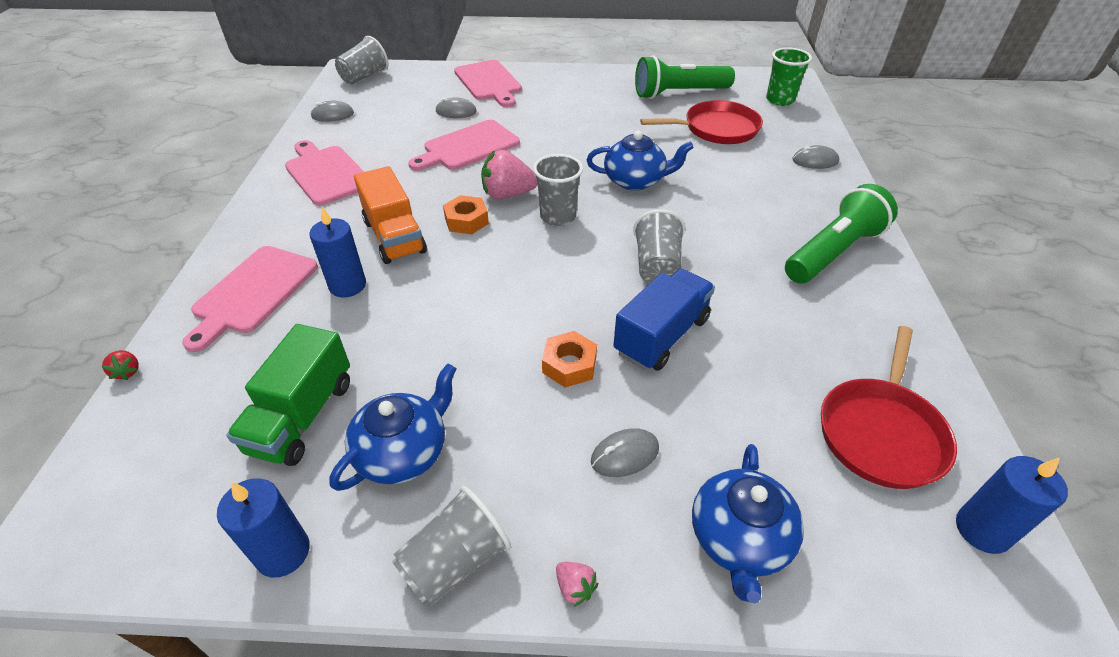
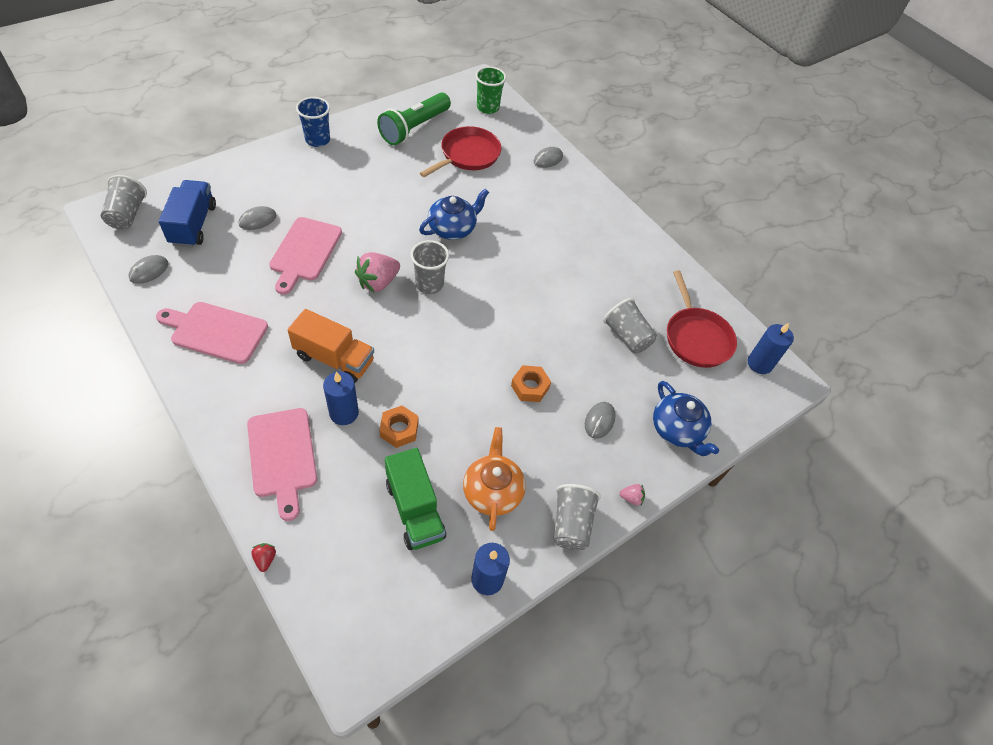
camera: 45 degrees left, 10 degrees up
(127, 371) = (265, 559): red strawberry -> red strawberry turned 120 degrees counterclockwise
(403, 452) = (492, 491): blue teapot -> orange teapot
(466, 221) = (371, 319): orange nut -> orange nut (399, 429)
(489, 82) = (253, 175): pink cutting board -> none
(573, 76) = (317, 140): none -> blue cup
(656, 266) = (521, 292): grey cup -> grey cup (627, 336)
(661, 336) = (561, 340): blue truck -> blue truck (193, 225)
(833, 252) = (605, 232): green flashlight -> none

